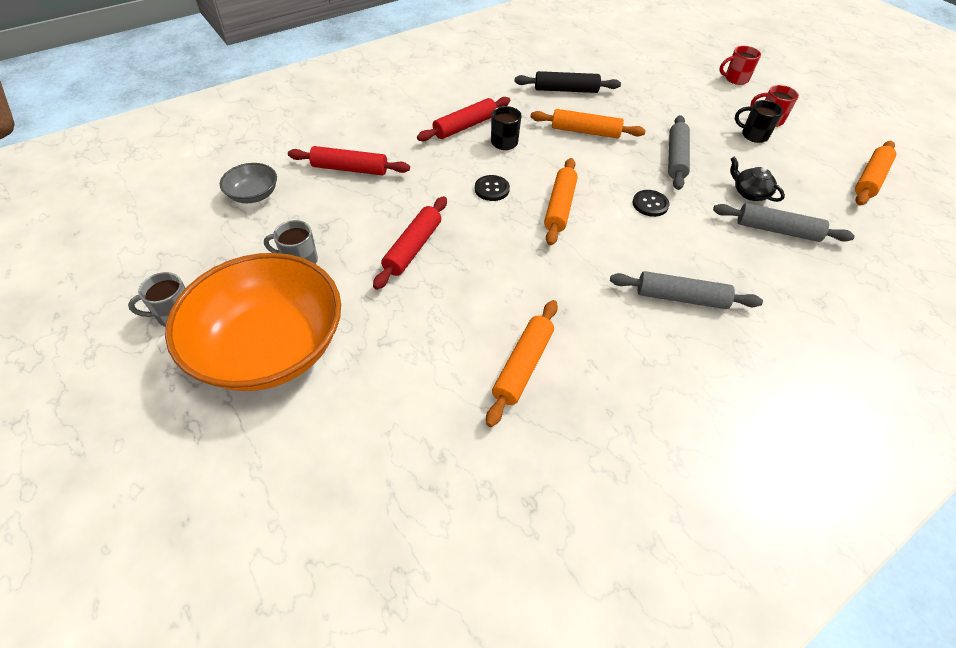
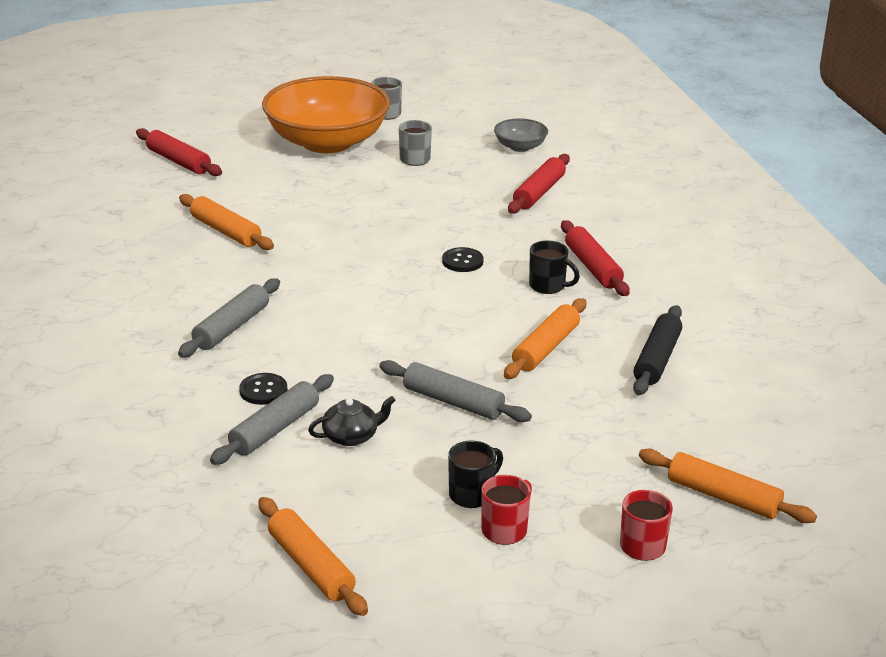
camera: 110 degrees right, 20 degrees down
(413, 248) = (398, 207): red rolling pin -> red rolling pin (178, 161)
(559, 207) = (409, 294): orange rolling pin -> orange rolling pin (723, 497)
(650, 204) = (377, 353): black button -> black button (263, 390)

